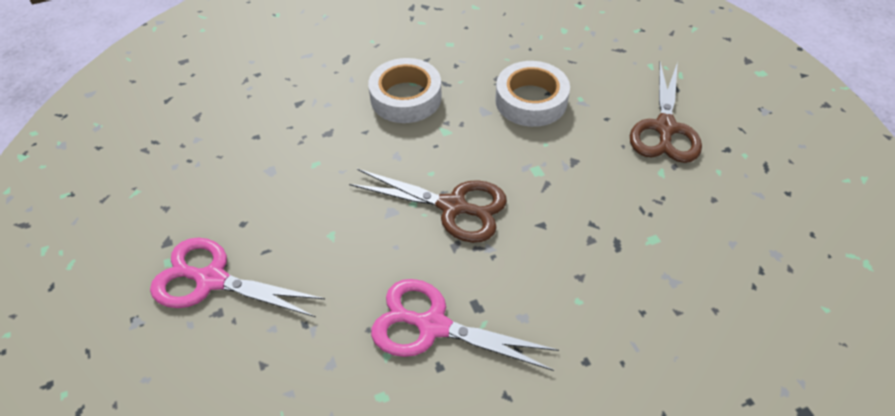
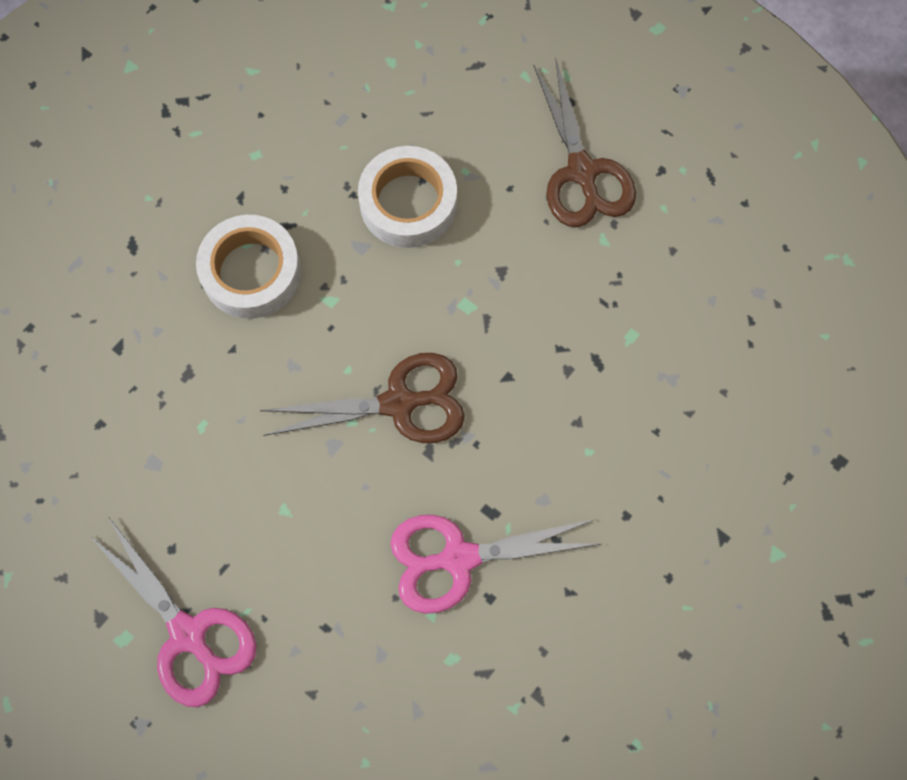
camera: 30 degrees left, 20 degrees up
(212, 280) = (188, 634): pink scissors -> pink scissors turned 120 degrees counterclockwise

